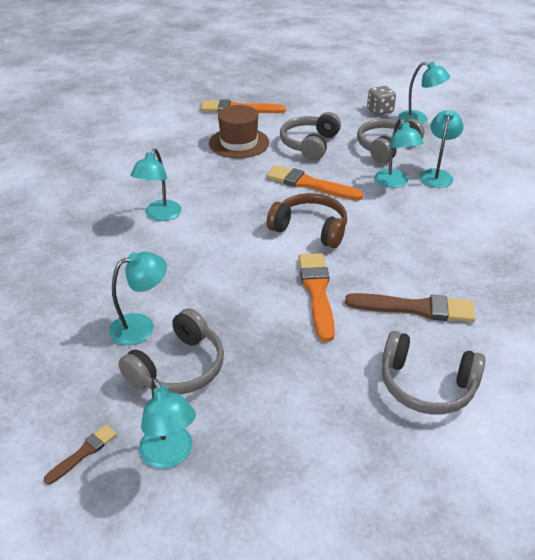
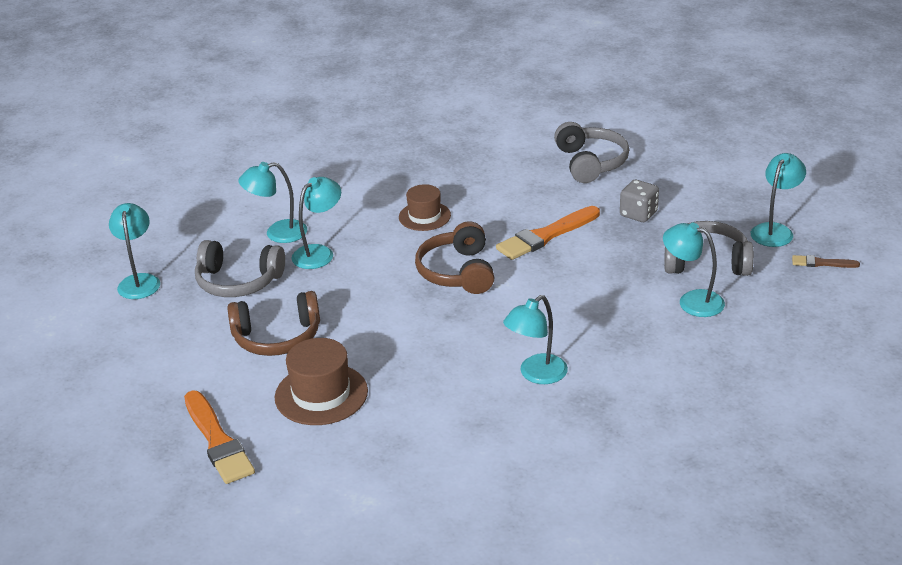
camera: 120 degrees left, 5 degrees down
(160, 215) = (536, 375): turquoise lamp -> turquoise lamp turned 150 degrees clockwise
(309, 144) = (277, 337): grey headphones -> brown headphones
(309, 184) = (373, 303): orange brush -> none
(380, 110) = (132, 317): grey dice -> grey dice (638, 214)
(406, 242) = (424, 216): none -> brown hat
(415, 308) = (513, 188): brown brush -> none

